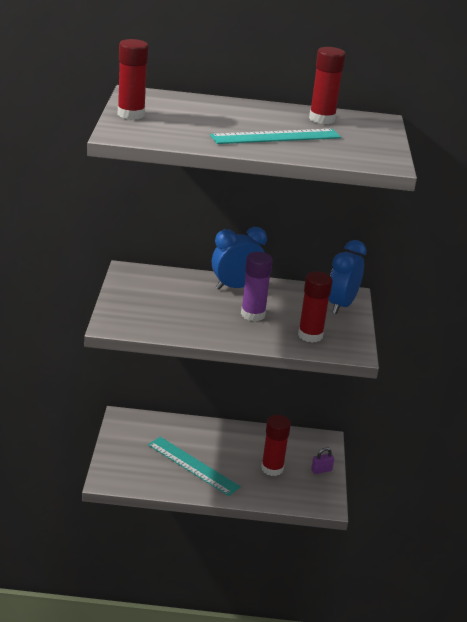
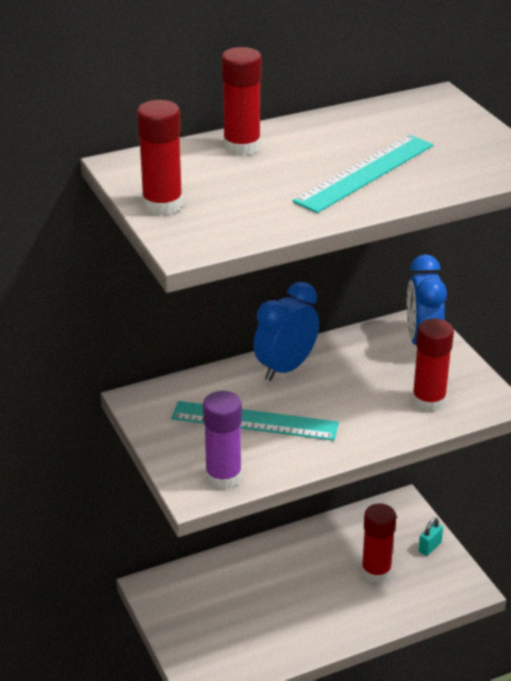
camera: 25 degrees left, 5 degrees up
(193, 465) = (286, 612): turquoise ruler -> turquoise ruler (255, 421)
(253, 314) = (341, 400): purple glue stick -> purple glue stick (223, 477)
(321, 470) = (429, 547): purple padlock -> turquoise padlock
(322, 119) = (379, 122): red glue stick -> red glue stick (242, 146)

